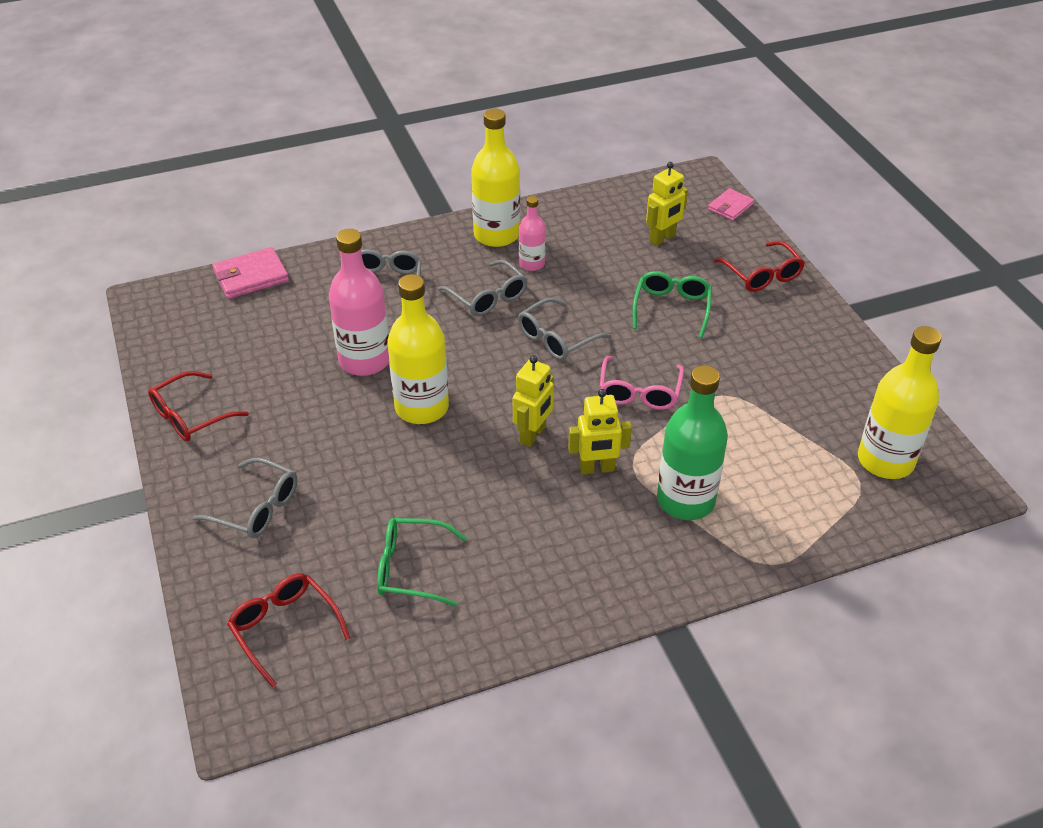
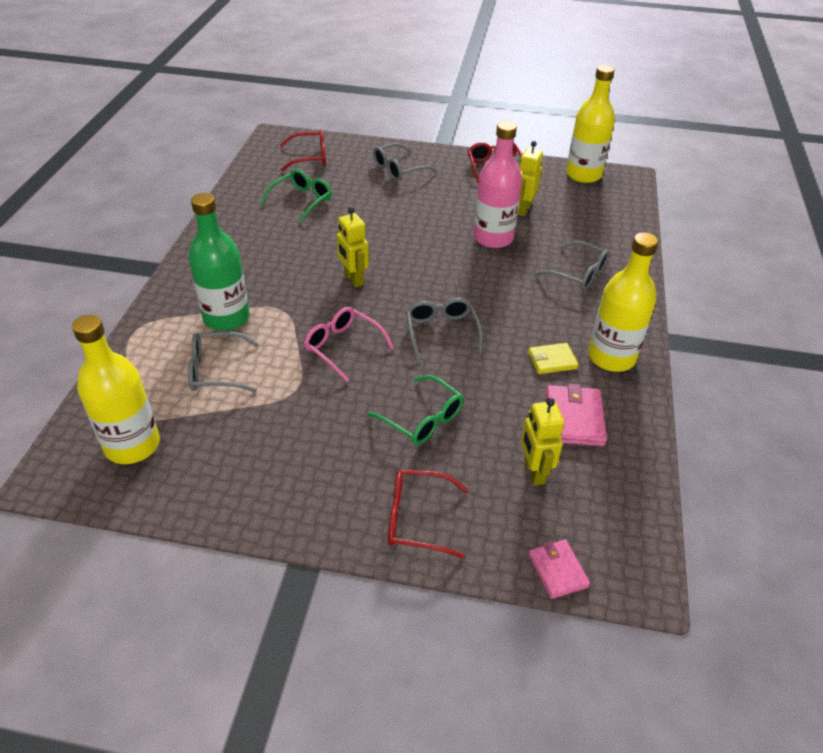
camera: 120 degrees right, 0 degrees up
(251, 276) = (629, 220): pink wallet -> pink wallet (574, 418)
(422, 407) = (424, 245): yellow bottle -> yellow bottle (583, 175)
(488, 297) = (522, 317): grey glasses -> grey glasses (216, 370)
(531, 264) = (552, 360): pink bottle -> yellow wallet
(596, 469) = (295, 293): yellow robot -> yellow robot (523, 209)

